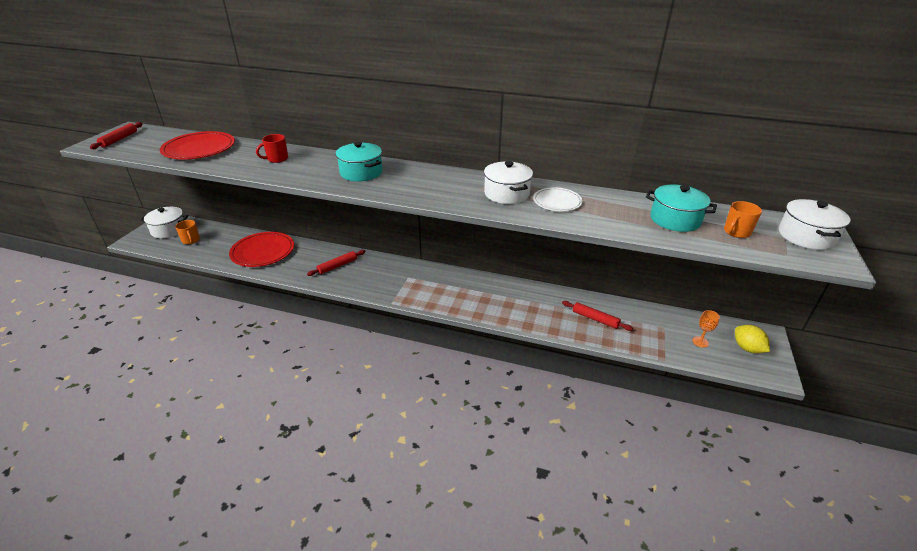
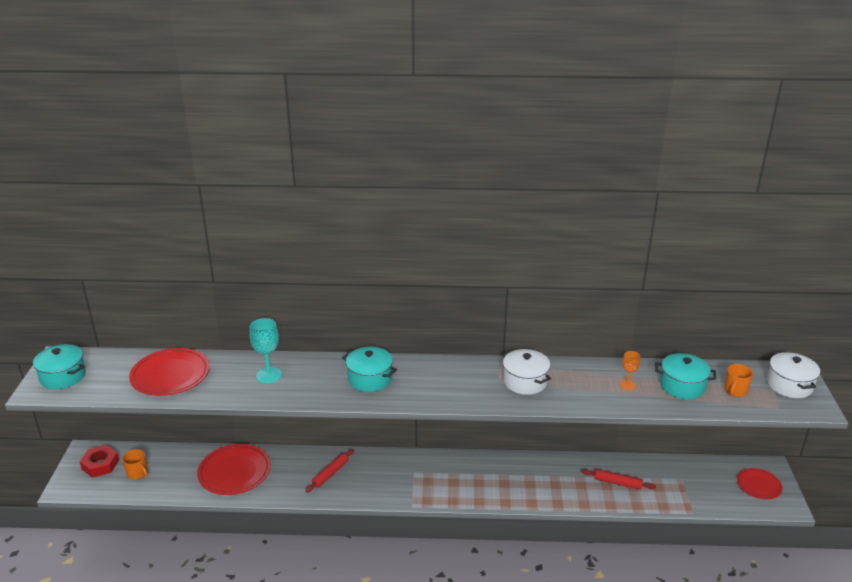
camera: 15 degrees left, 5 degrees down
(119, 139) = (63, 376): red rolling pin -> turquoise pot
(169, 230) = (100, 465): white pot -> red nut
(277, 159) = (268, 375): red mug -> turquoise goblet
(557, 201) = (574, 383): white plate -> none
(700, 342) = (717, 487): orange goblet -> orange goblet (627, 385)
(747, 348) = (758, 485): yellow lemon -> red plate

